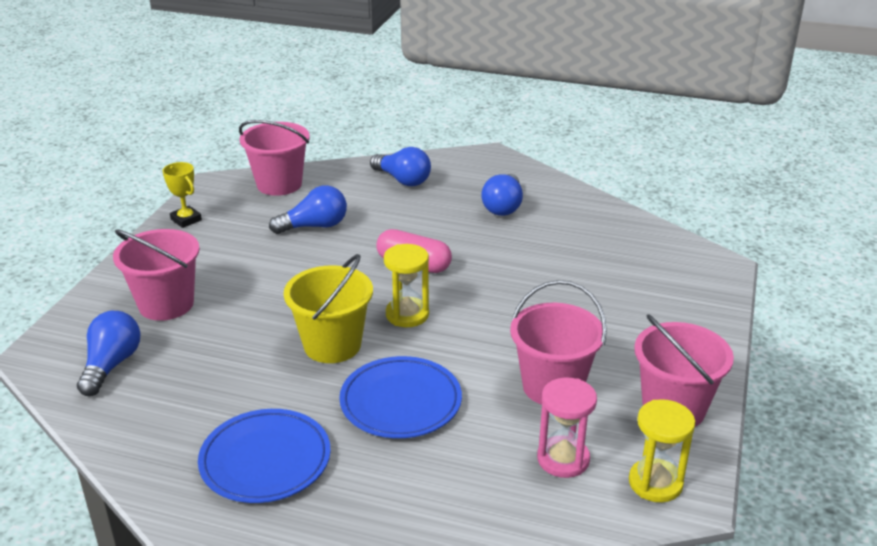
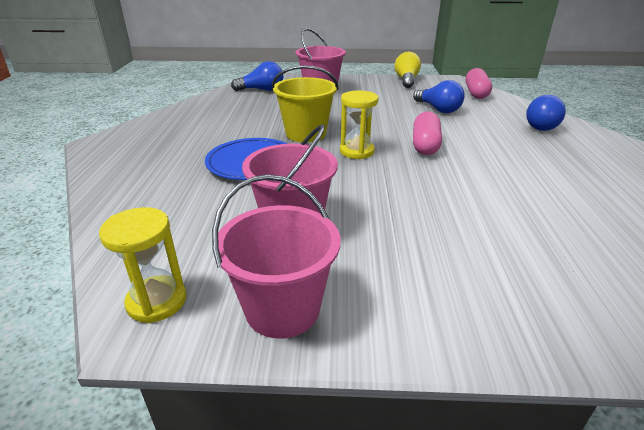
camera: 75 degrees right, 0 degrees up
(186, 220) = (406, 80): yellow trophy -> yellow light bulb
(265, 460) = (188, 133): blue plate -> none
(279, 184) = (476, 93): pink bucket -> pink capsule
(503, 206) = (562, 169): blue light bulb -> none
(563, 459) = (192, 240): pink hourglass -> none

